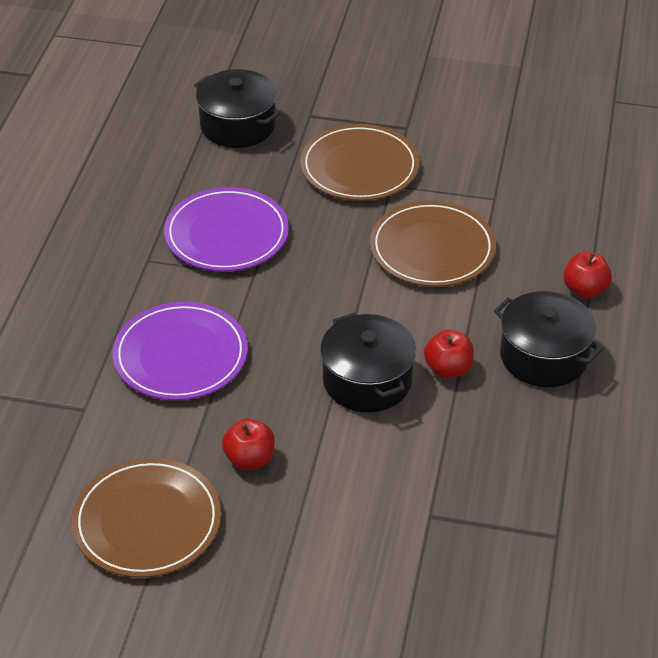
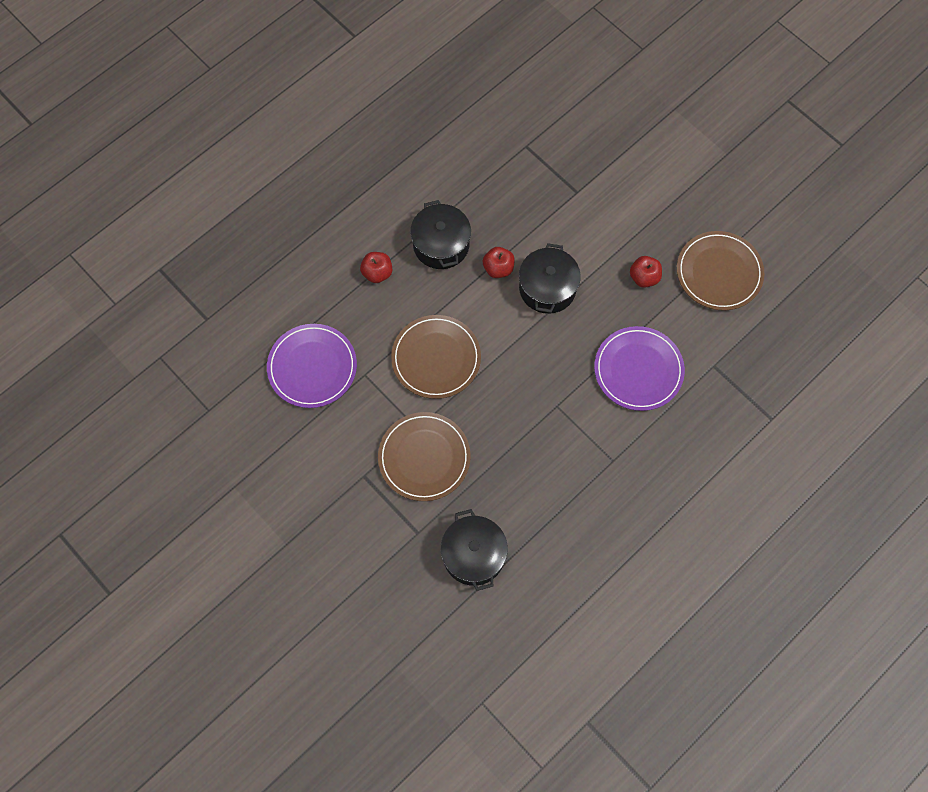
camera: 145 degrees left, 25 degrees up
(226, 234) = (550, 451): purple plate -> purple plate (312, 367)

